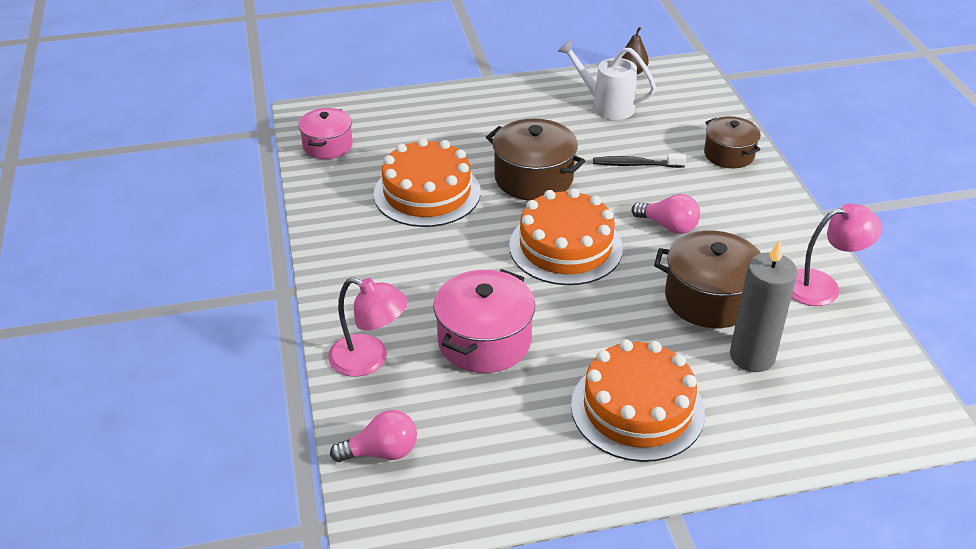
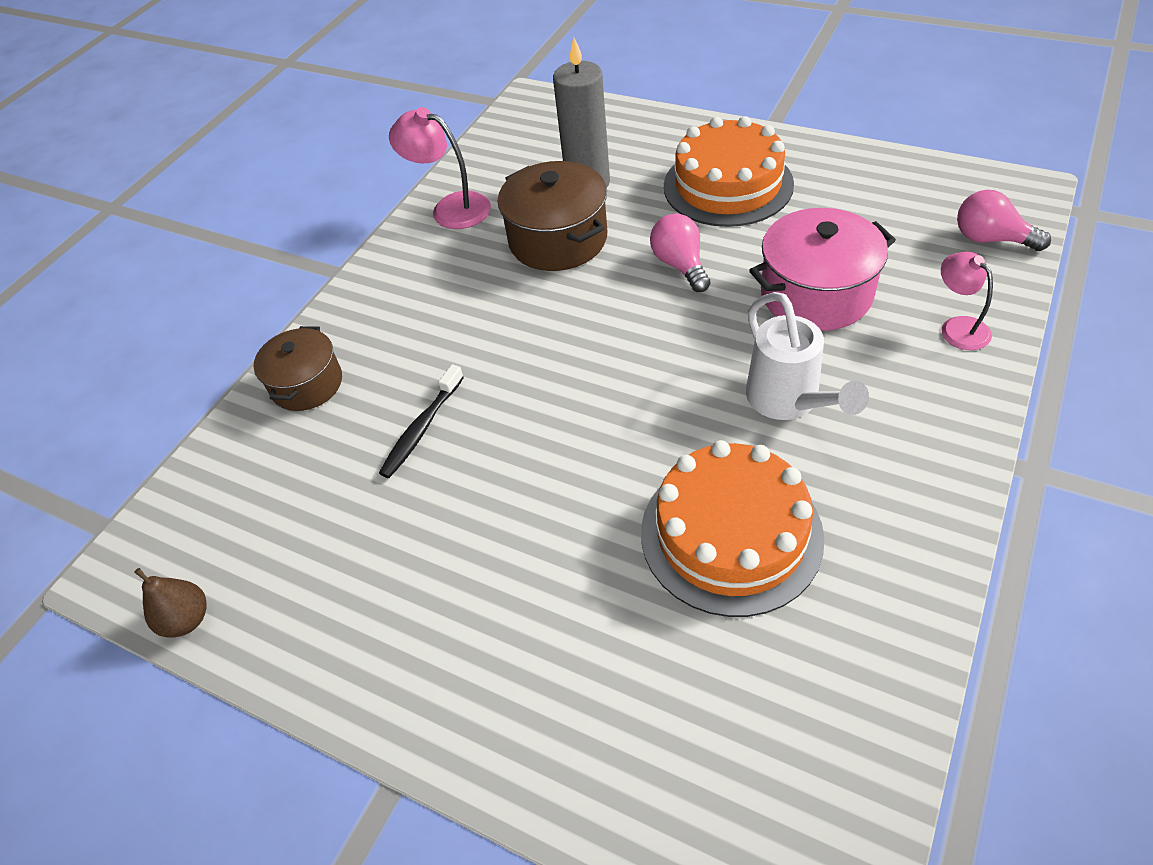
camera: 135 degrees left, 10 degrees up
(327, 145) = (830, 760): pink pot -> none
(369, 359) = (958, 327): pink lamp -> pink lamp, size x0.66
(533, 178) = (564, 478): brown pot -> none
(565, 247) = (631, 356): orange cake -> none
(606, 106) = (319, 562): white watering can -> white watering can (788, 401)
(635, 164) = (421, 429): black toothbrush -> black toothbrush turned 75 degrees clockwise
(668, 226) = (496, 327): pink light bulb -> pink light bulb (680, 265)

